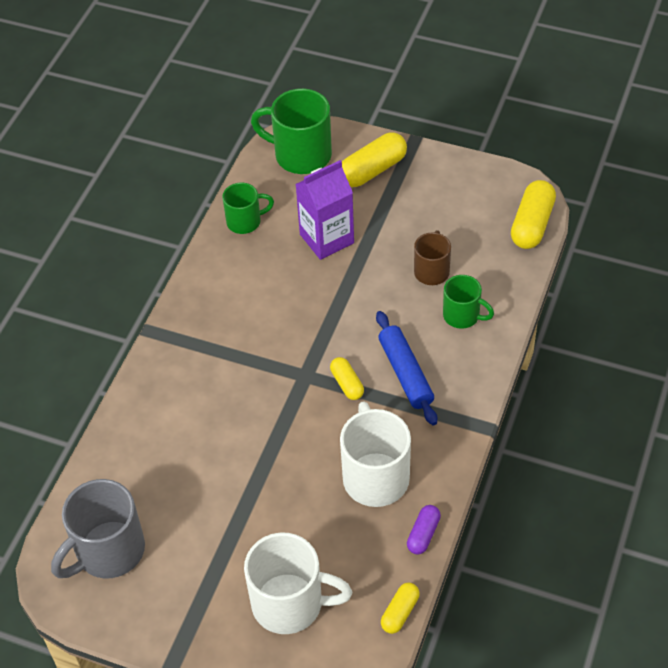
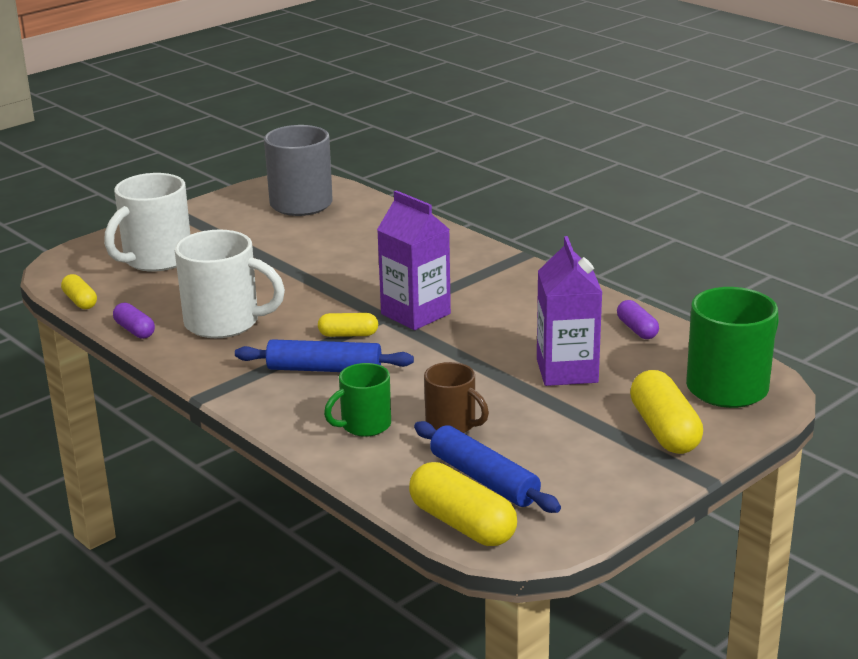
camera: 115 degrees right, 25 degrees down
(245, 221) = (637, 329): green mug -> purple capsule
(290, 357) = (415, 314): none -> purple carton
(481, 232) = (484, 479): none -> blue rolling pin

